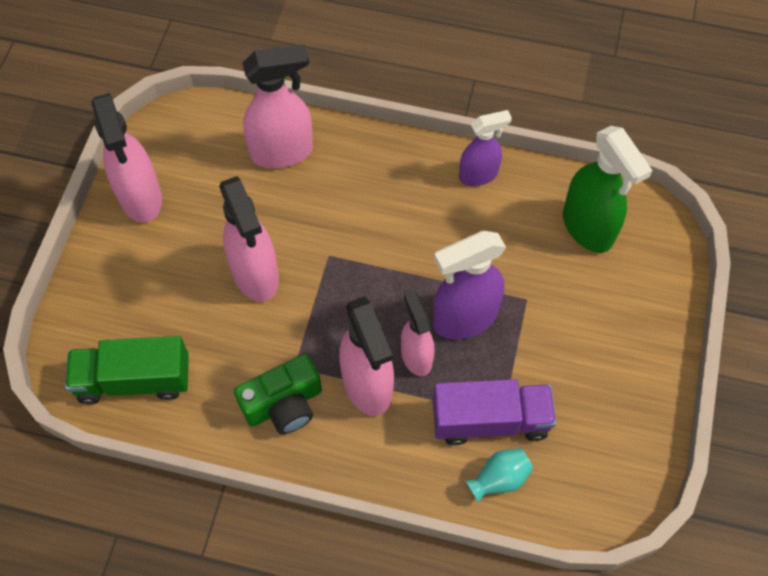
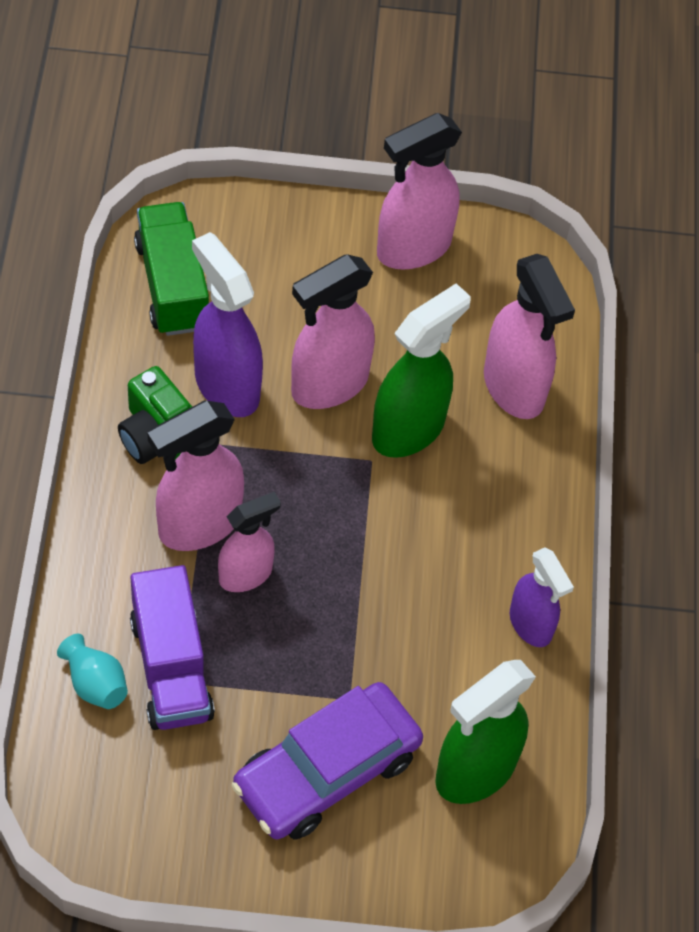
camera: 75 degrees right, 5 degrees down
(306, 226) = (409, 429): none -> green spray bottle
(464, 318) = (308, 625): purple spray bottle -> purple spray bottle (226, 386)
(582, 322) = (326, 771): none -> purple car

